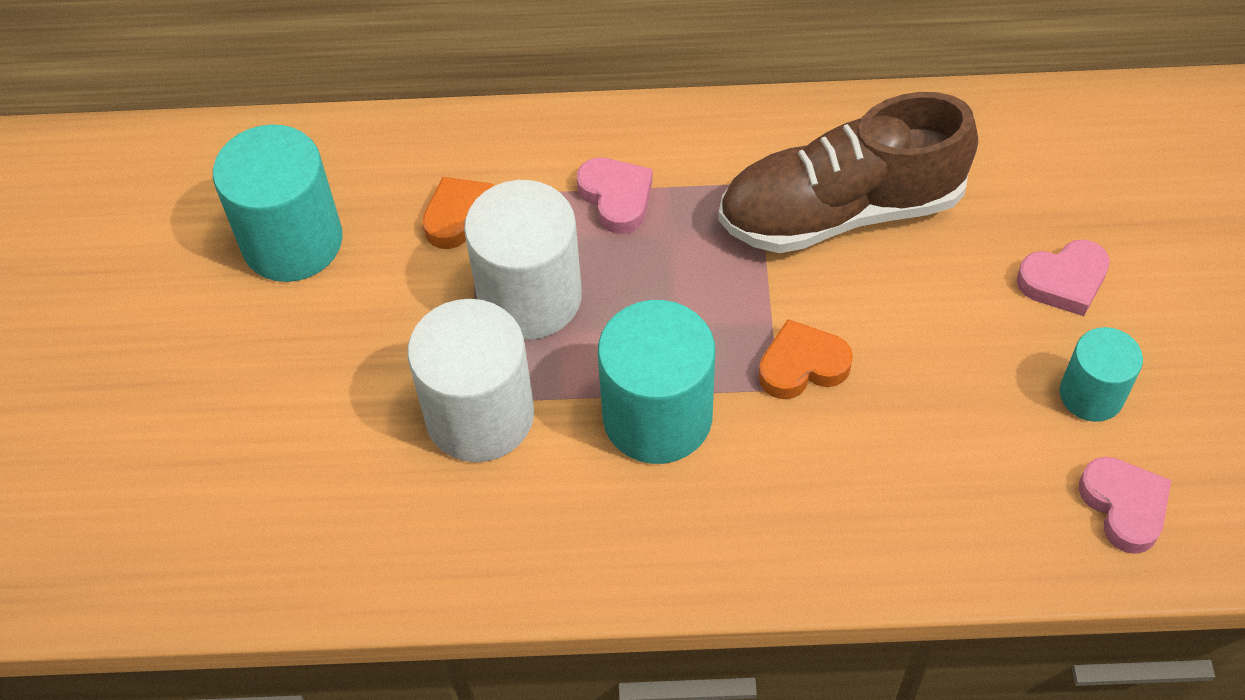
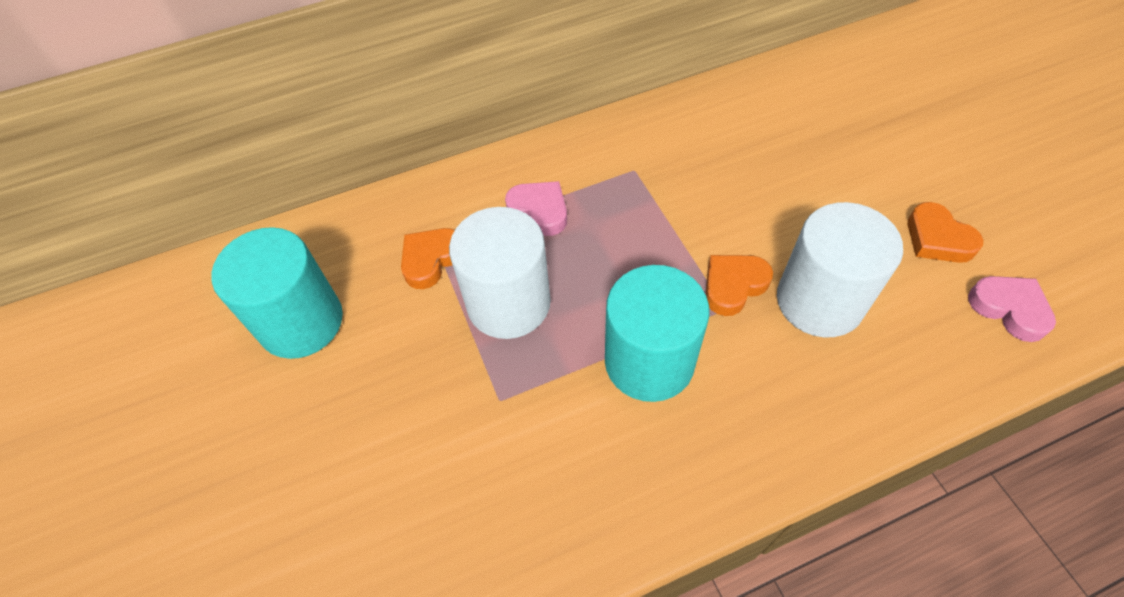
camera: 20 degrees left, 0 degrees up
(480, 415) = (511, 410): white cylinder -> white cylinder (819, 301)
(841, 211) = (701, 170): brown shoe -> none
(1063, 281) = (872, 170): pink heart -> none
(1091, 395) = (937, 239): turquoise cylinder -> orange heart

